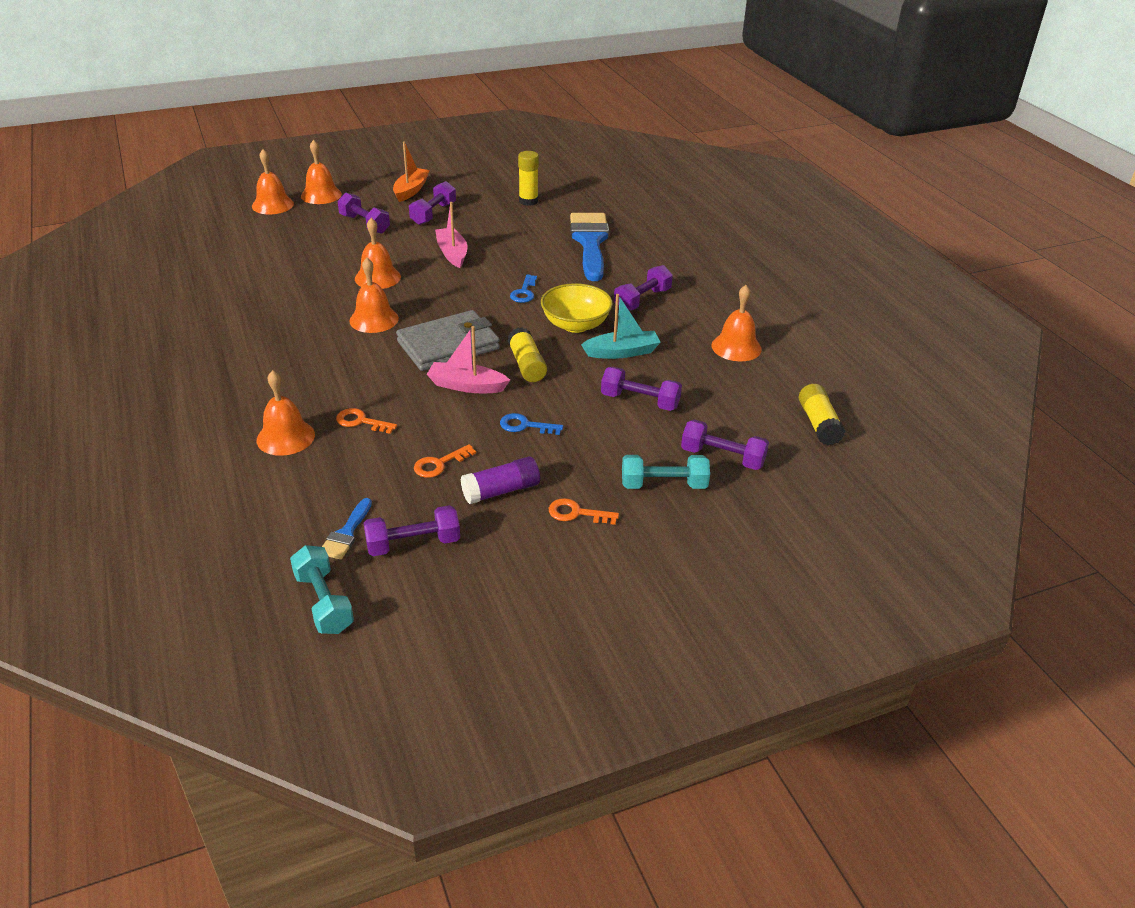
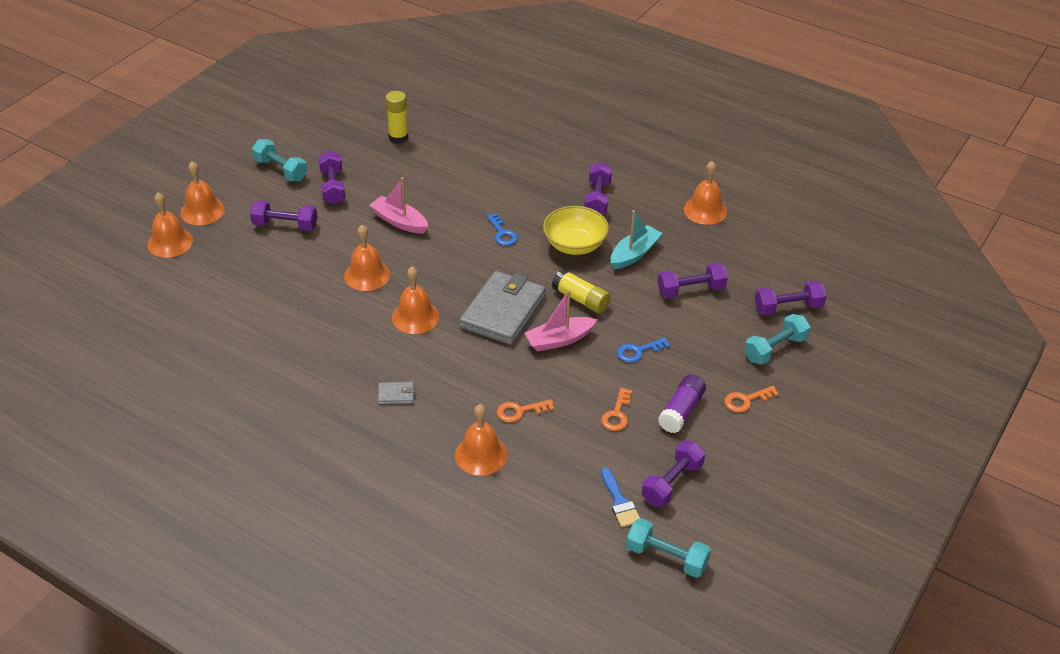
camera: 35 degrees left, 5 degrees up
(284, 364) = (396, 394): none -> grey wallet
(411, 190) = (280, 170): orange boat -> turquoise dumbbell
(590, 242) = (497, 159): blue brush -> none
(818, 424) = (818, 249): yellow glue stick -> none

